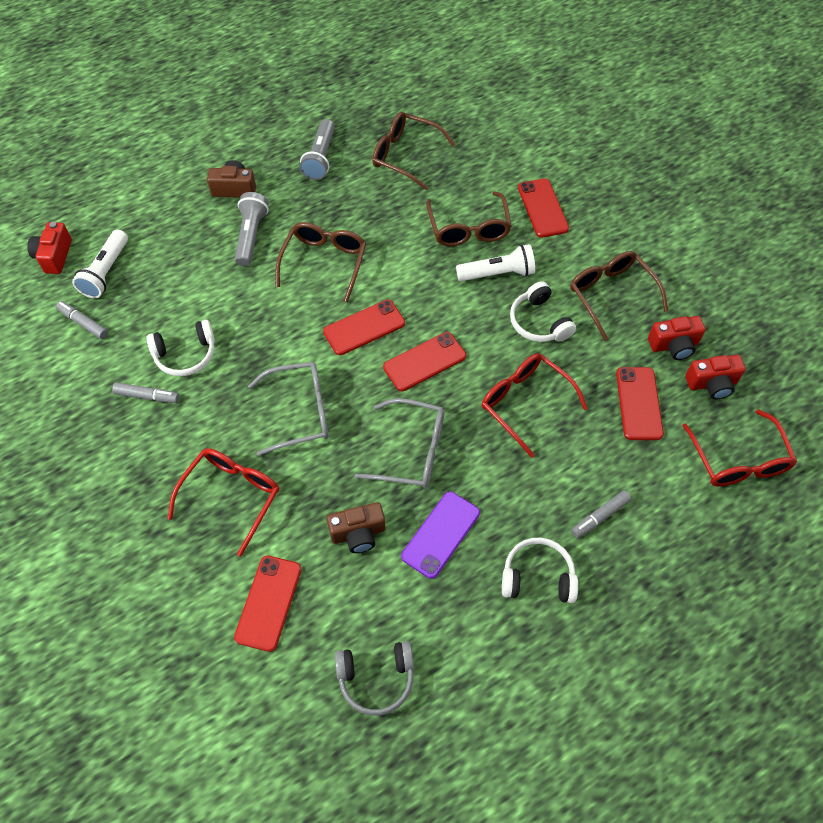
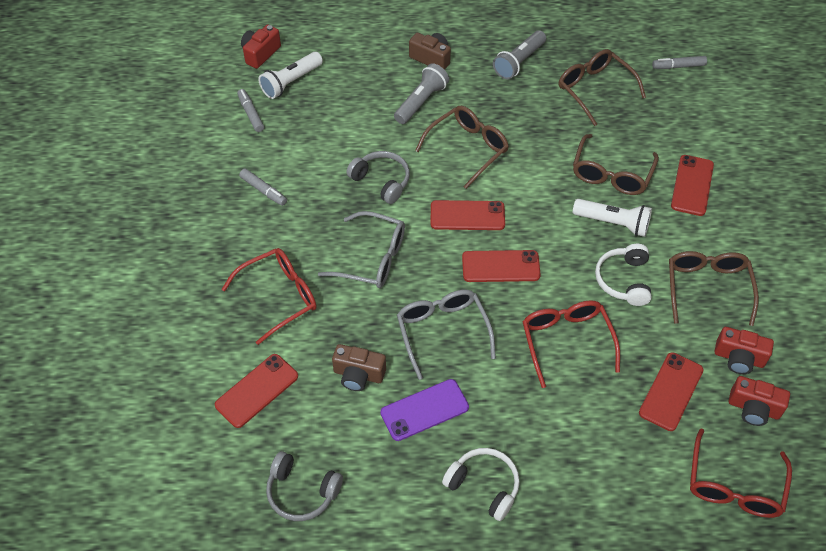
camera: 30 degrees right, 5 degrees down
(185, 355) = (312, 172): white headphones -> none
(261, 332) = (381, 181): none -> grey headphones
(411, 451) = (443, 332): grey glasses -> grey glasses turned 150 degrees counterclockwise
(600, 517) = (571, 466): grey marker -> grey marker (678, 66)

